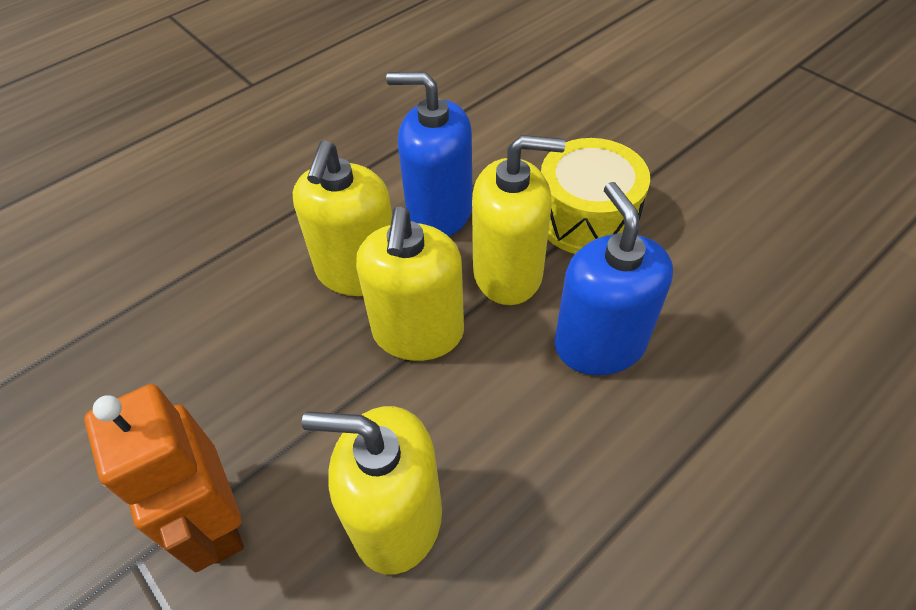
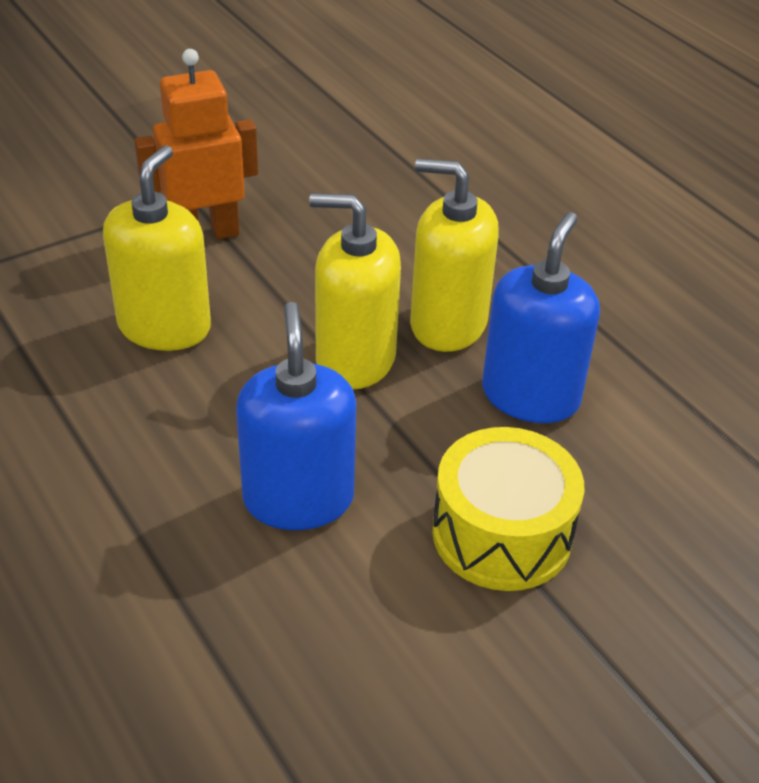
camera: 95 degrees right, 10 degrees down
(508, 273) = (420, 440): yellow soap dispenser -> none
(599, 344) = (298, 498): blue soap dispenser -> blue soap dispenser turned 90 degrees counterclockwise

